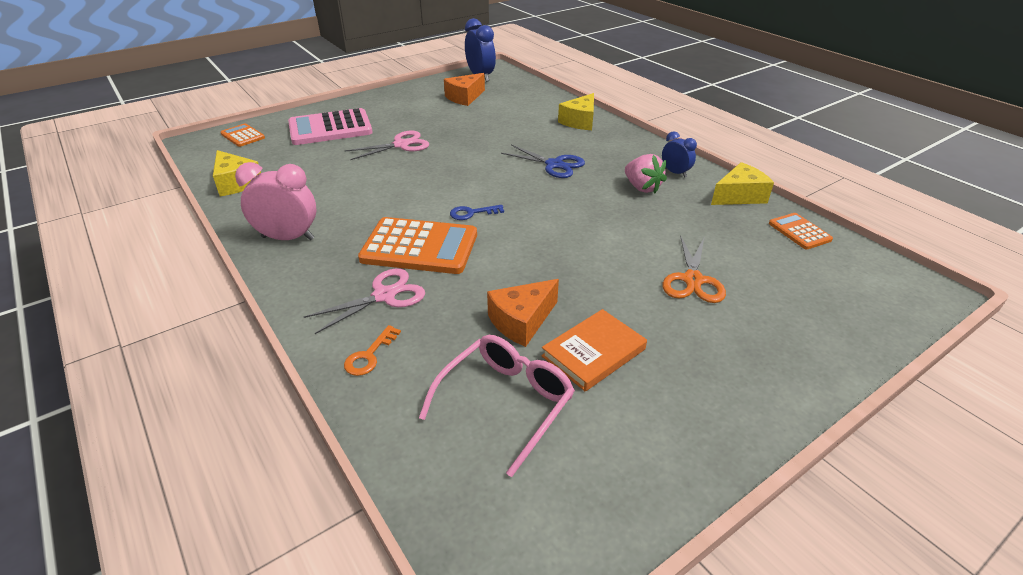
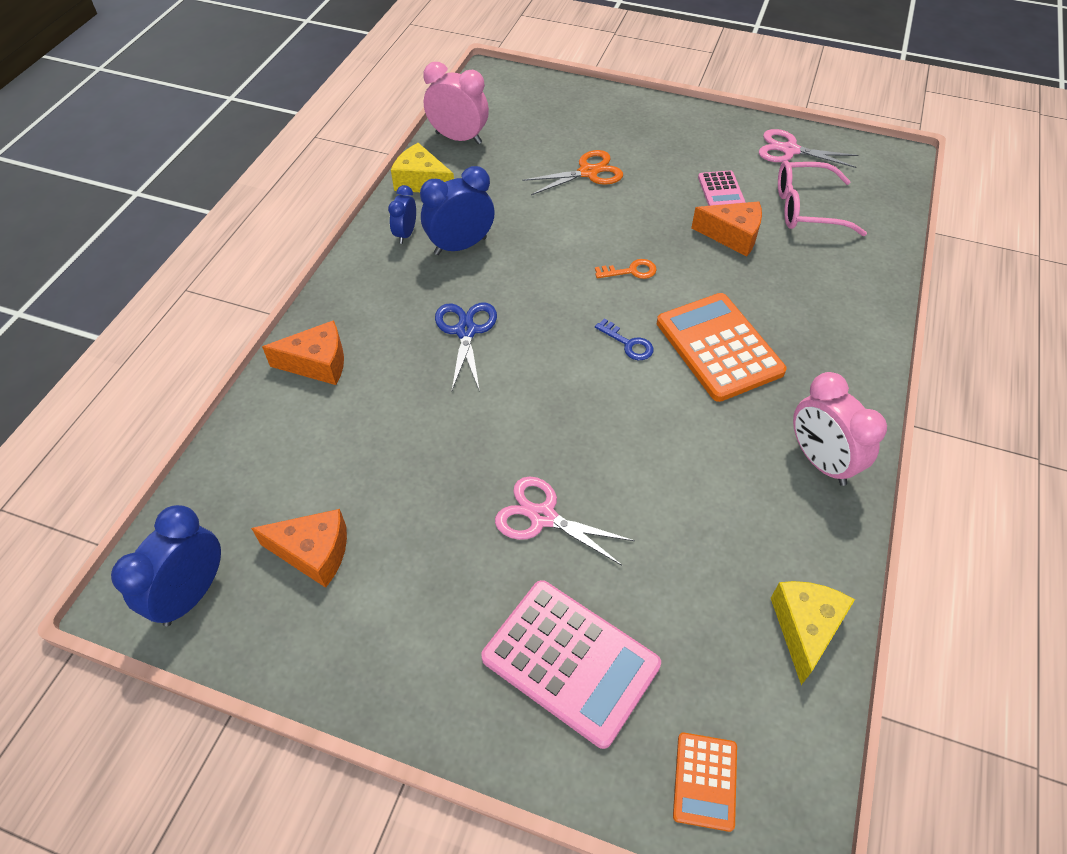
camera: 125 degrees left, 15 degrees up
(369, 355) = (856, 292): orange key -> orange key (631, 271)
(384, 295) = (799, 326): pink scissors -> pink scissors (790, 150)
(580, 121) = (317, 363): yellow cheese -> orange cheese
(593, 353) = (721, 190): orange book -> pink calculator
(642, 187) = (460, 246): pink strawberry -> blue clock
(799, 232) = (458, 138): orange calculator -> pink clock

